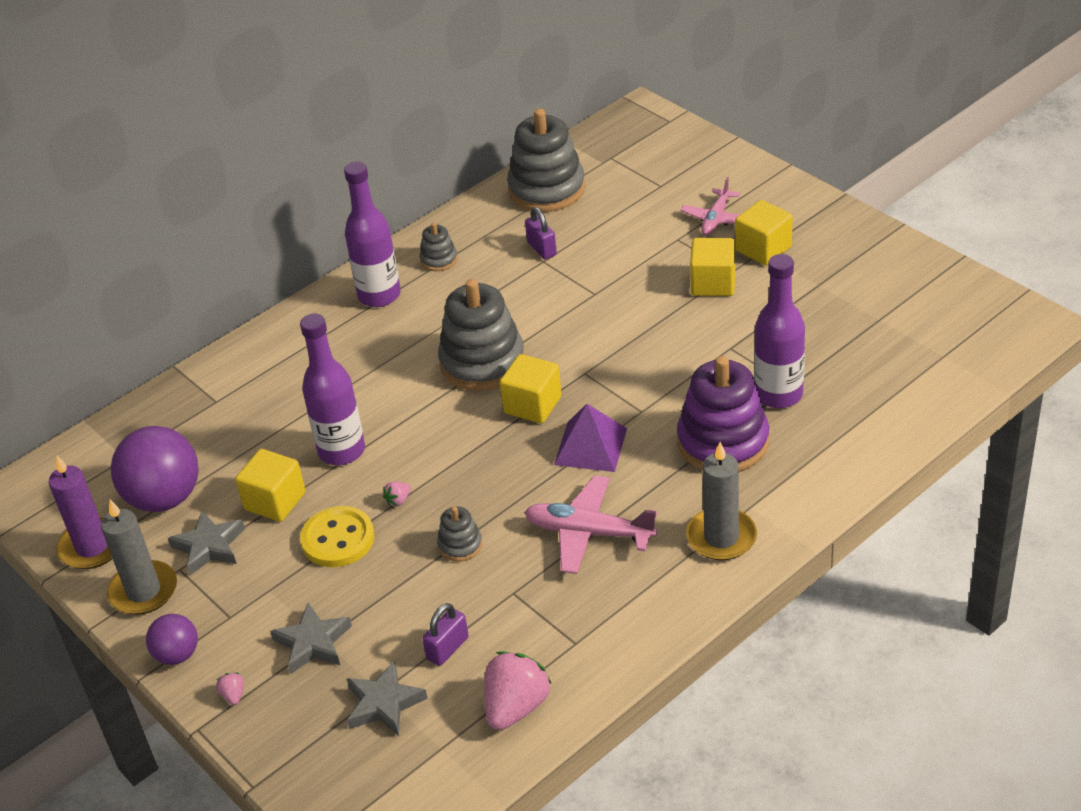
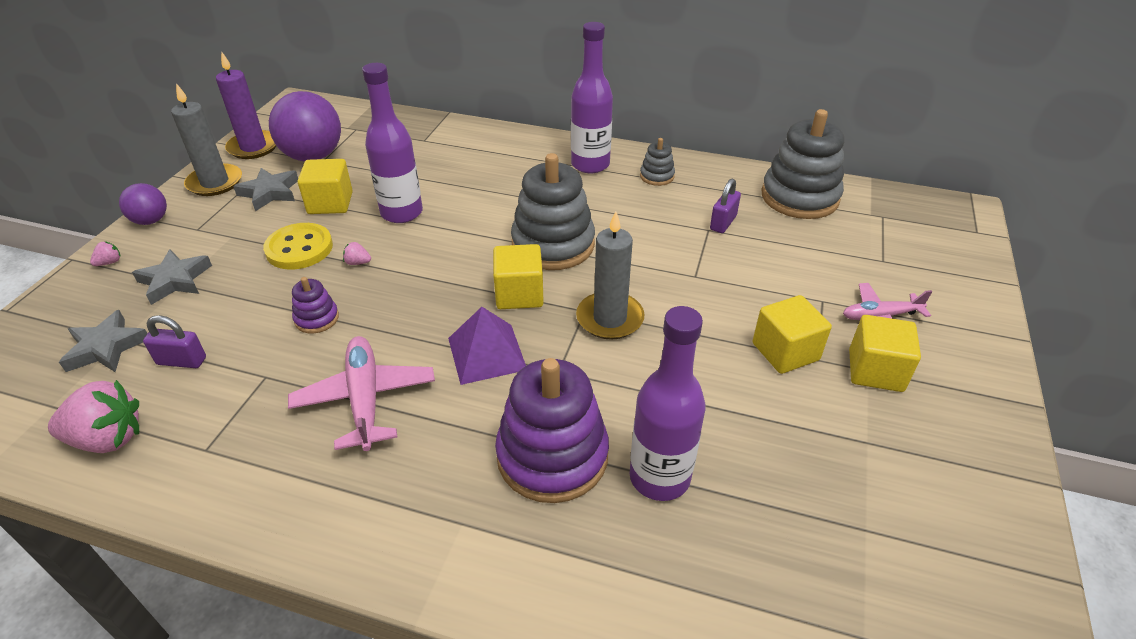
camera: 55 degrees right, 0 degrees up
(460, 545) = (317, 318): grey stacking toy -> purple stacking toy
(721, 537) = (401, 515): grey candle -> grey candle (610, 318)

